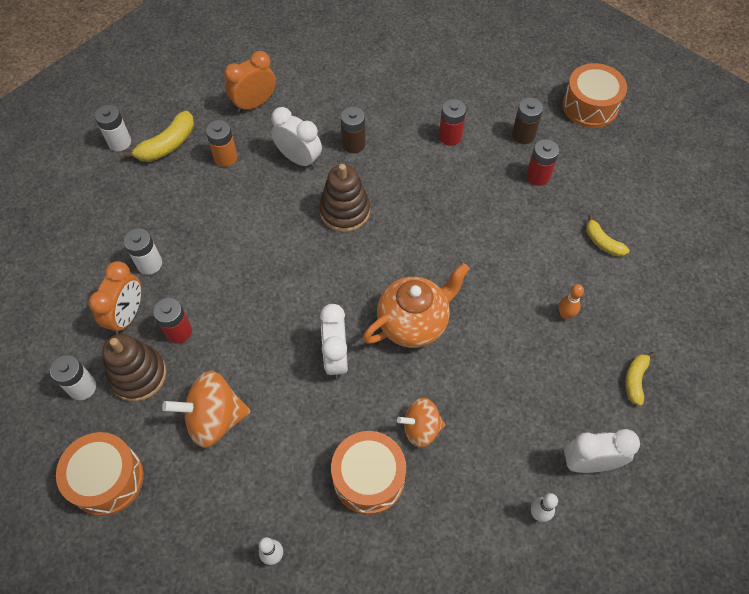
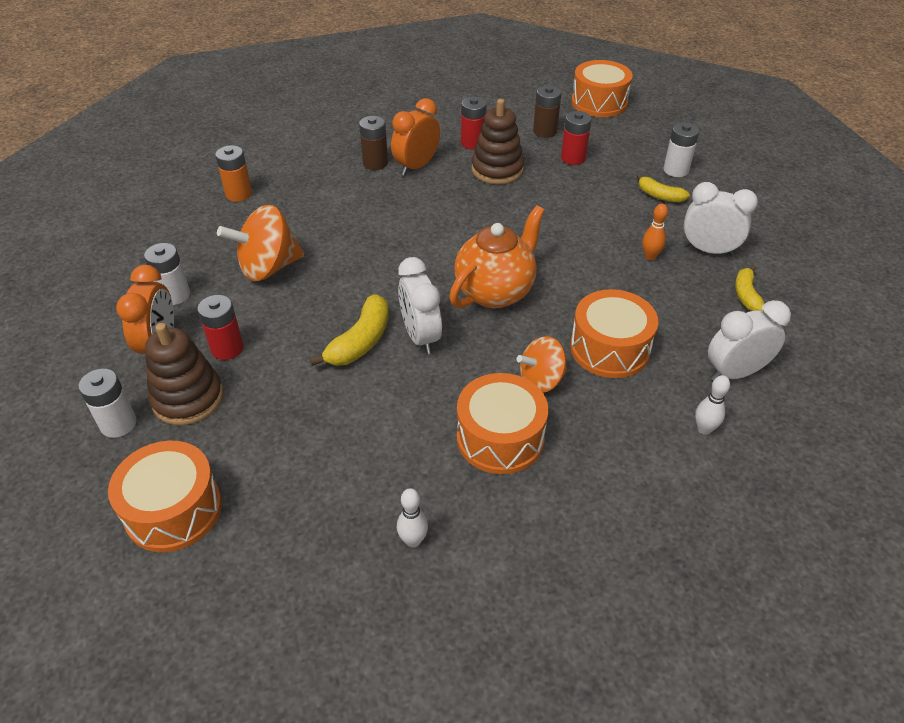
camera: 15 degrees left, 15 degrees down
(119, 142) = (112, 200): white battery -> white battery (676, 170)
(168, 145) = (170, 194): yellow banana -> yellow banana (360, 341)
(214, 419) = (295, 421): orange spinning top -> orange spinning top (268, 268)
(254, 104) = (258, 149): orange clock -> orange clock (416, 166)
(299, 159) = (321, 183): white clock -> white clock (708, 250)
(345, 211) = (385, 215): brown stacking toy -> brown stacking toy (497, 170)
(490, 409) = (609, 348): none -> orange drum

